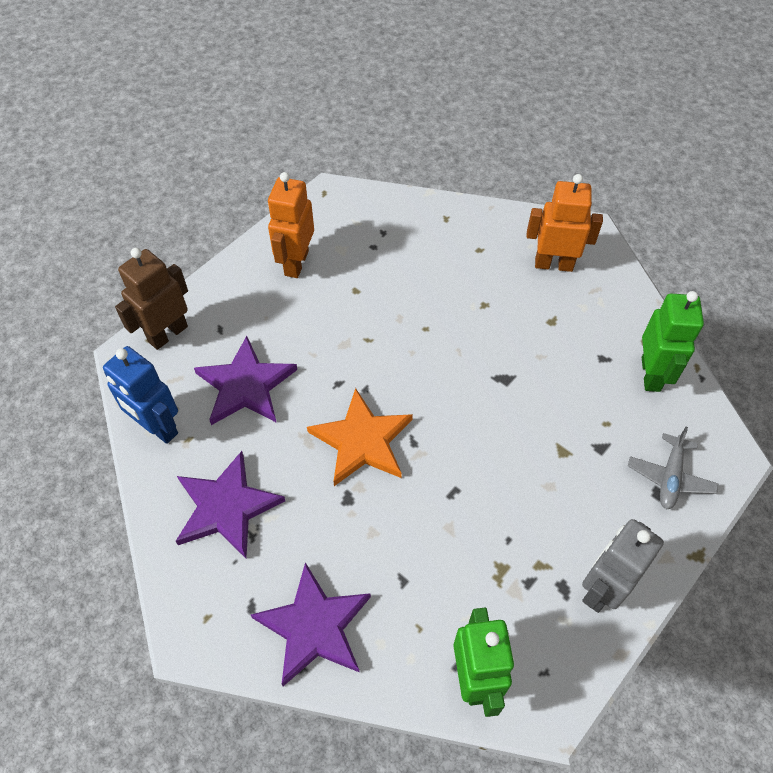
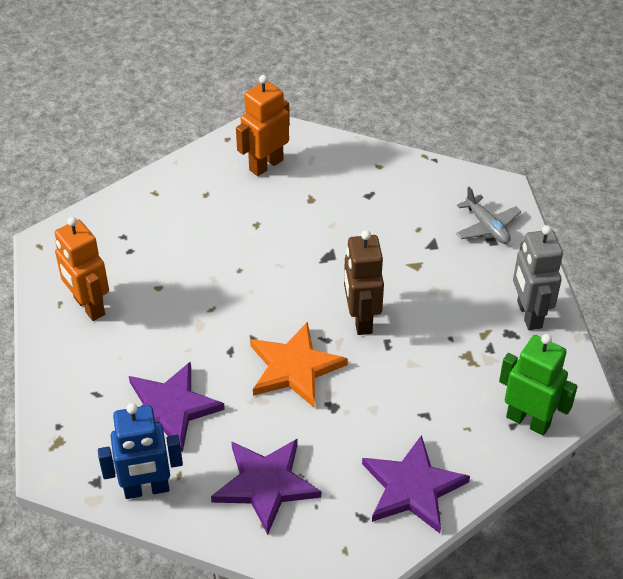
camera: 50 degrees left, 10 degrees down
(167, 334) = (61, 431): brown robot -> brown robot (361, 319)
(651, 374) = (406, 181): green robot -> none

